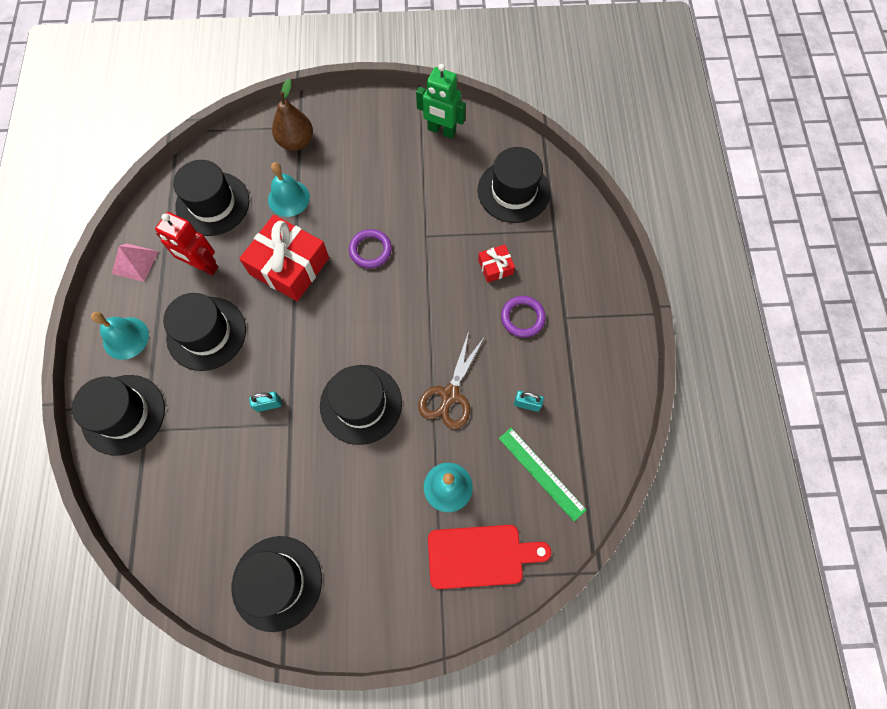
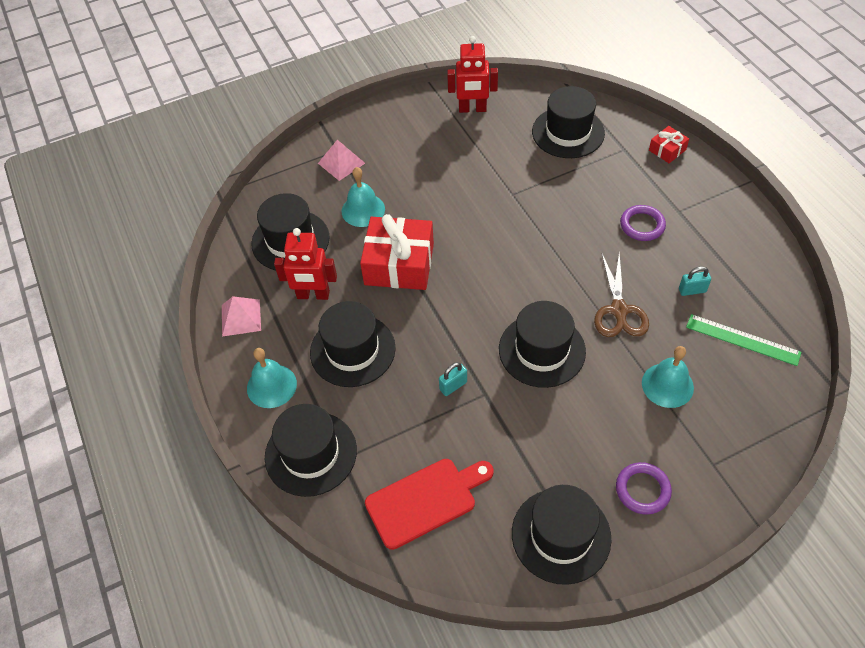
camera: 20 degrees left, 15 degrees down
(296, 142) = (341, 163): brown pear -> pink pyramid
(370, 250) = (468, 223): purple ring -> purple ring (642, 490)
(441, 131) = (472, 109): green robot -> red robot
(480, 556) = (735, 429): red cutting board -> red cutting board (425, 500)
(495, 267) = (591, 195): red gift -> red gift (667, 150)

